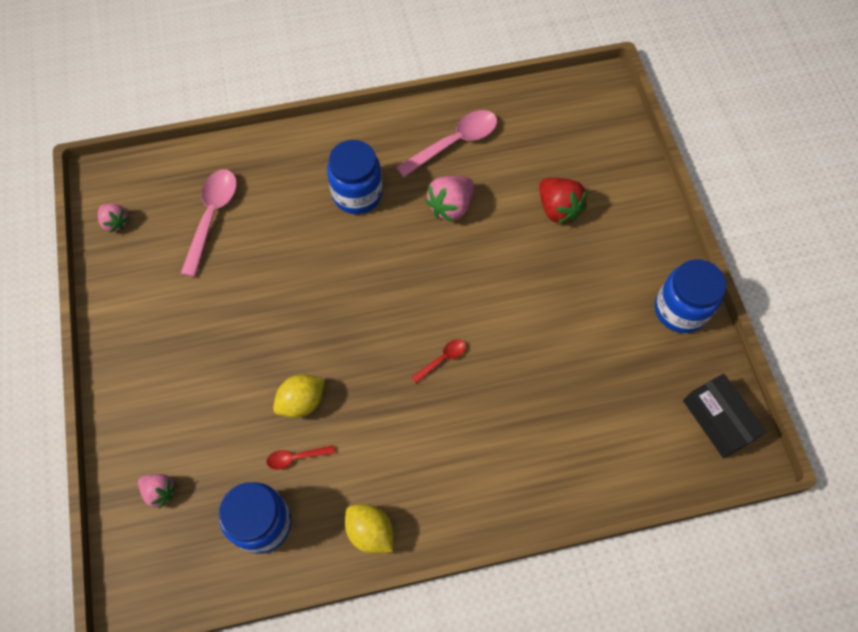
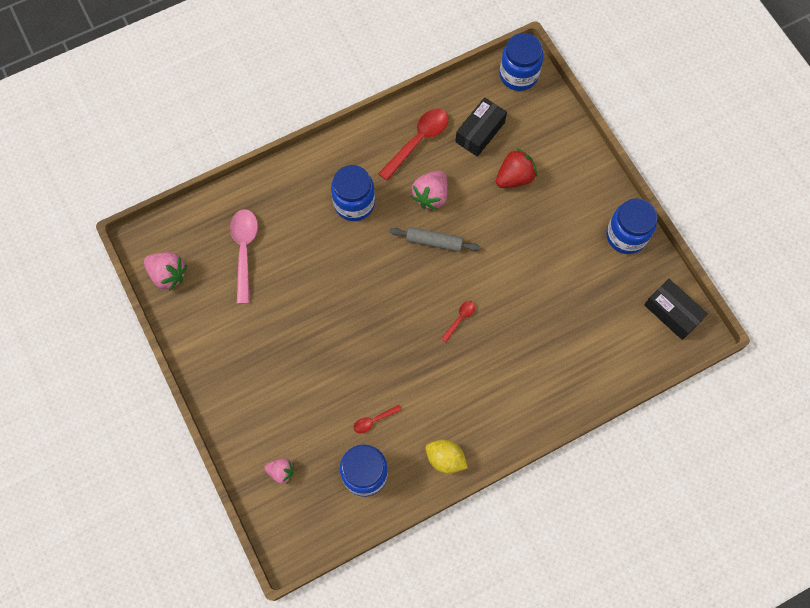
camera: 15 degrees left, 5 degrees up
(116, 222) = (168, 275): pink strawberry -> pink strawberry, size x1.59
(302, 402) = (364, 378): yellow lemon -> none
(438, 260) = (434, 242): none -> grey rolling pin
(454, 143) = (418, 141): pink spoon -> red spoon
(530, 149) = (480, 132): none -> black box
(558, 209) = (514, 177): red strawberry -> red strawberry turned 75 degrees counterclockwise
(594, 97) = (518, 75): none -> blue jar

